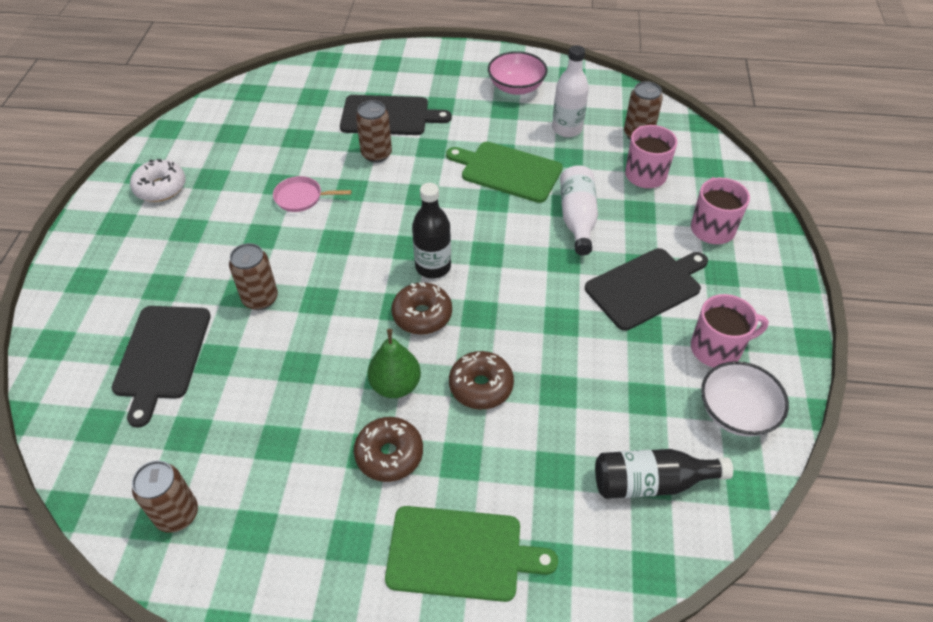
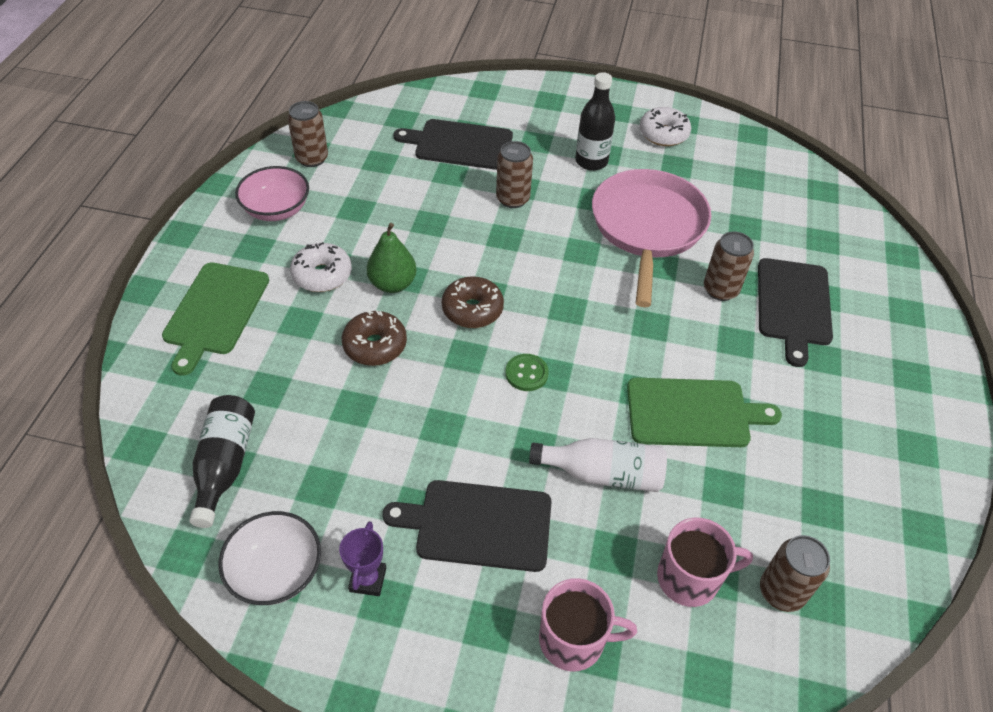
camera: 95 degrees right, 0 degrees up
(301, 197) = (647, 227): pink pan -> pink pan, size x2.35
(389, 454) = (322, 275): brown donut -> white donut
(433, 267) = (537, 324): black bottle -> black bottle (591, 161)
(491, 269) = (526, 373): none -> green button
(507, 171) = (693, 412): green cutting board -> green cutting board turned 60 degrees clockwise
(516, 87) = (877, 449): pink bowl -> pink bowl (276, 210)
(567, 129) = (786, 497): white bottle -> none
(646, 287) = (478, 525): black cutting board -> black cutting board turned 120 degrees clockwise
(717, 349) = (368, 579): pink mug -> purple trophy

